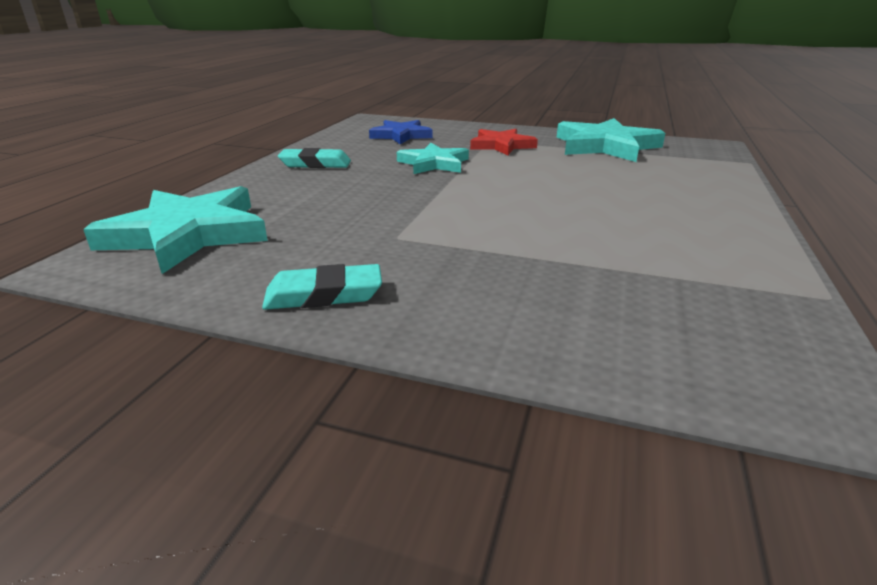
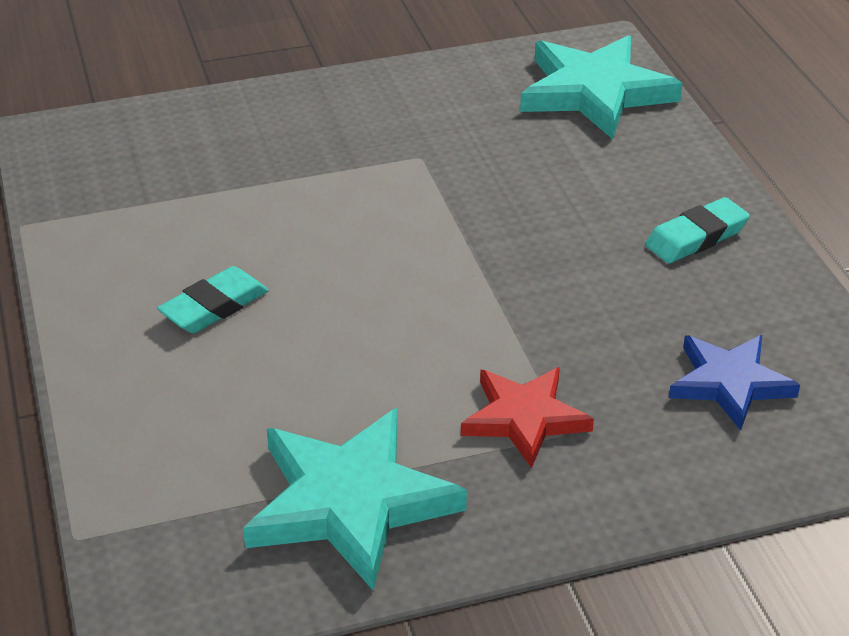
camera: 145 degrees right, 10 degrees up
(324, 295) = (398, 88): turquoise eraser -> turquoise eraser (214, 307)
(433, 163) = (554, 306): turquoise star -> none

